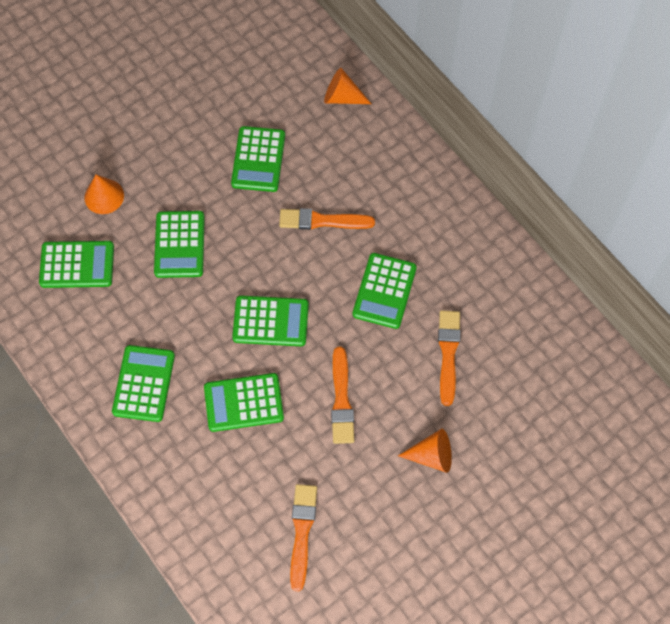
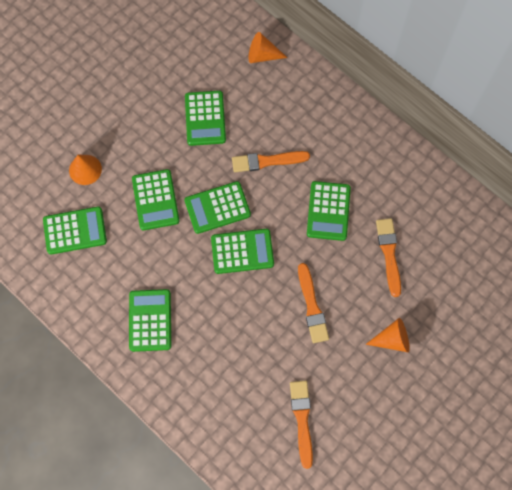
camera: 10 degrees left, 5 degrees up
(244, 403) = (234, 322): green calculator -> green calculator (217, 208)

